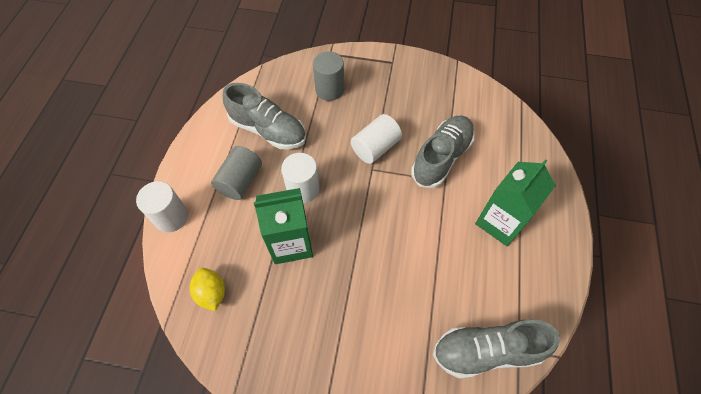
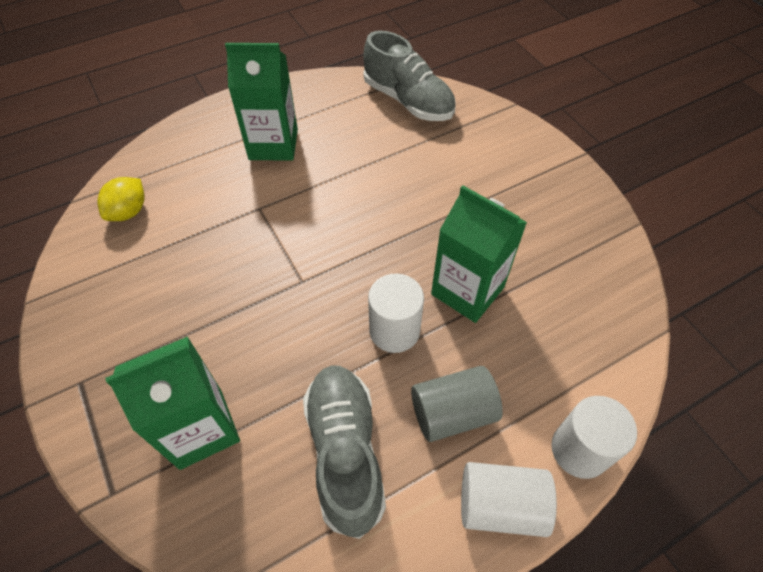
camera: 130 degrees left, 5 degrees down
(212, 293) = (592, 318): yellow lemon -> yellow lemon (129, 212)
(329, 90) = (201, 428): grey cylinder -> green carton
(375, 147) = (266, 298): white cylinder -> white cylinder (500, 505)
(441, 158) = (228, 227): grey shoe -> none

